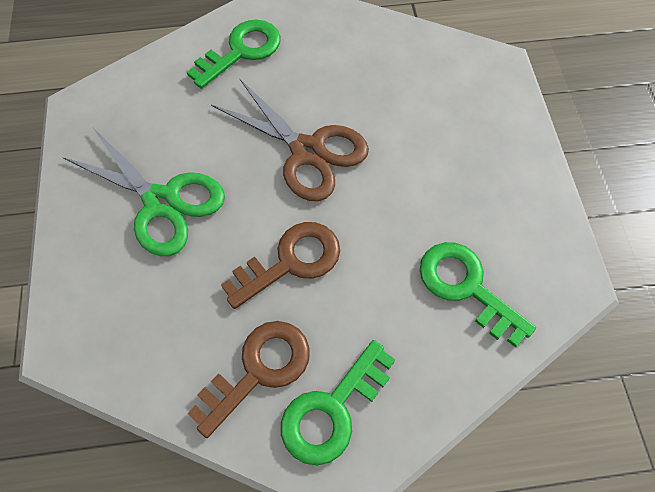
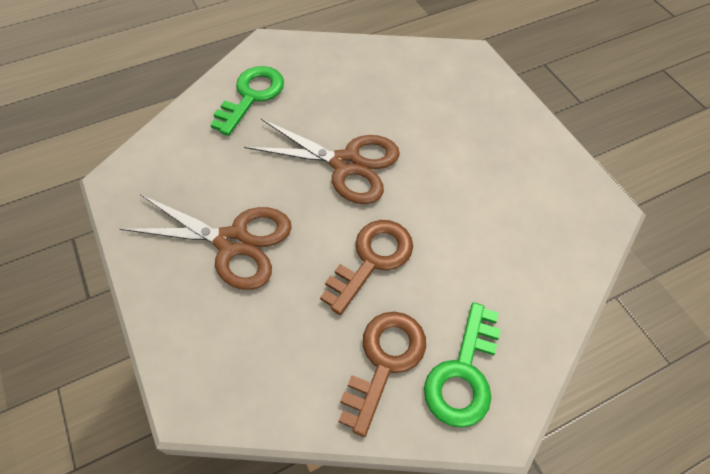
camera: 20 degrees left, 5 degrees down
(162, 202) = (233, 242): green scissors -> brown scissors
(466, 287) = (526, 236): green key -> none

